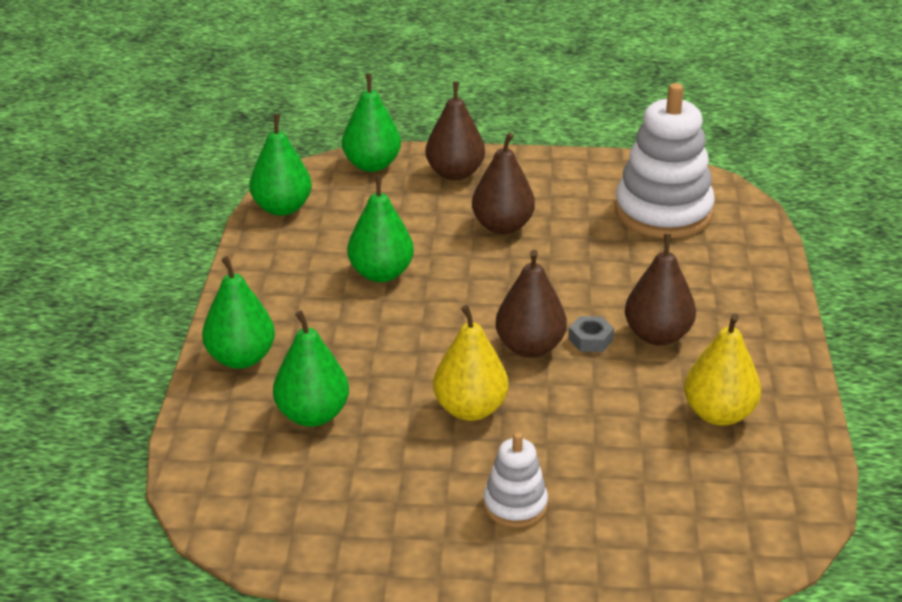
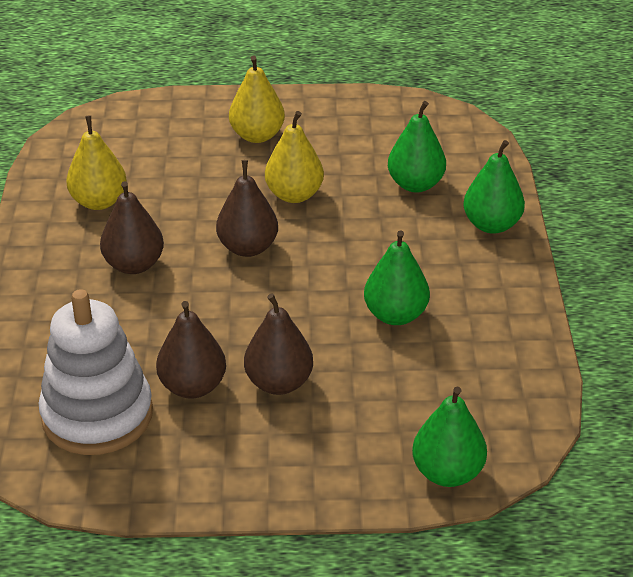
camera: 175 degrees right, 5 degrees up
(282, 208) = (528, 394): green pear -> none
(455, 173) = (342, 464): brown pear -> brown pear (192, 386)
(515, 505) = (257, 135): white stacking toy -> yellow pear
(590, 340) = (194, 258): grey nut -> none

